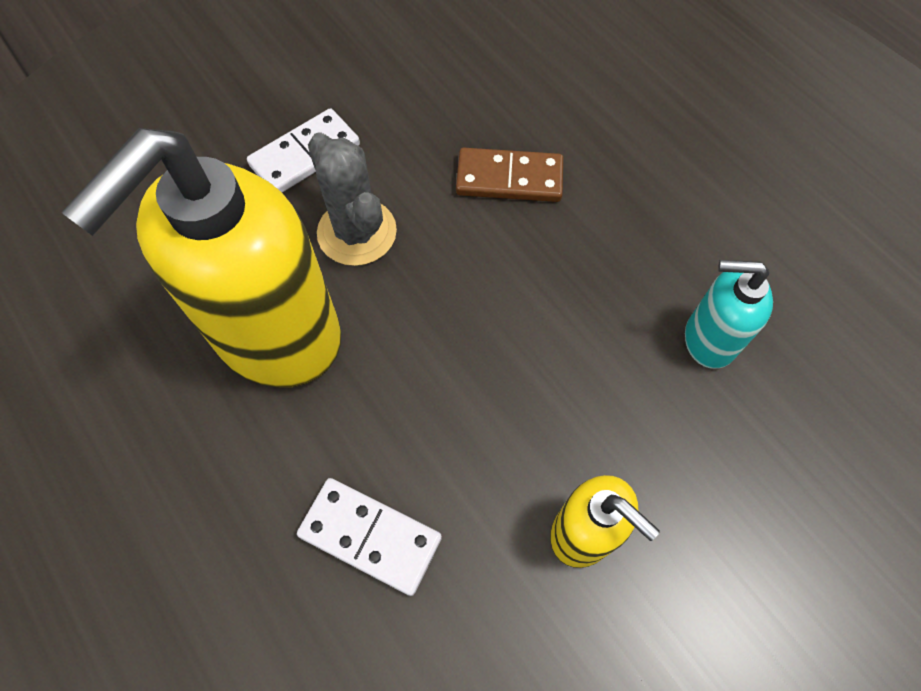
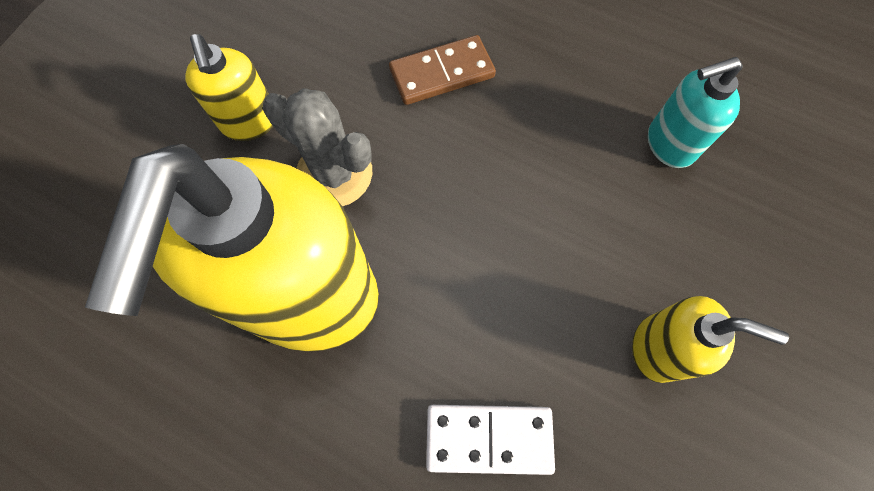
camera: 25 degrees left, 5 degrees up
(305, 155) = (250, 122): white domino -> yellow soap dispenser

